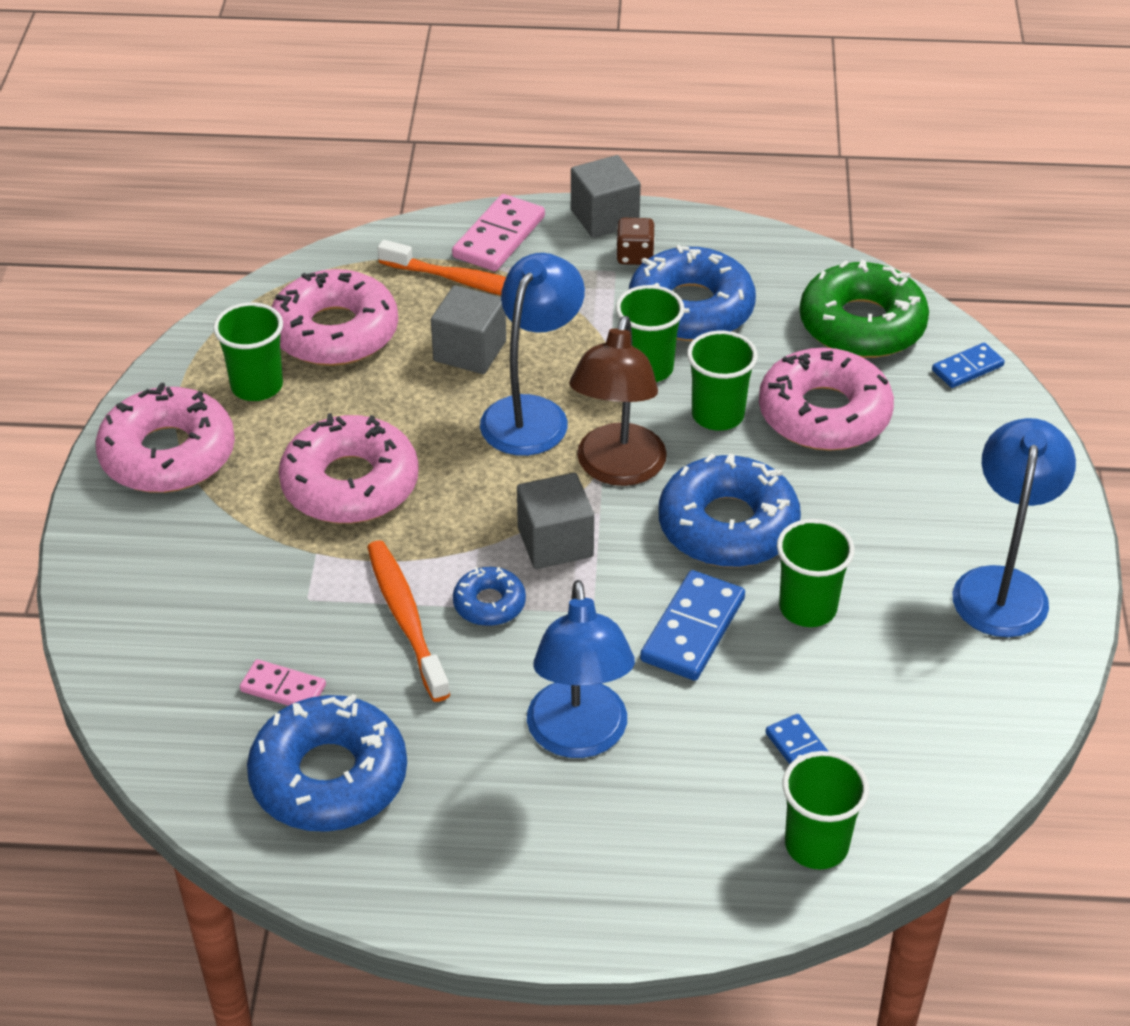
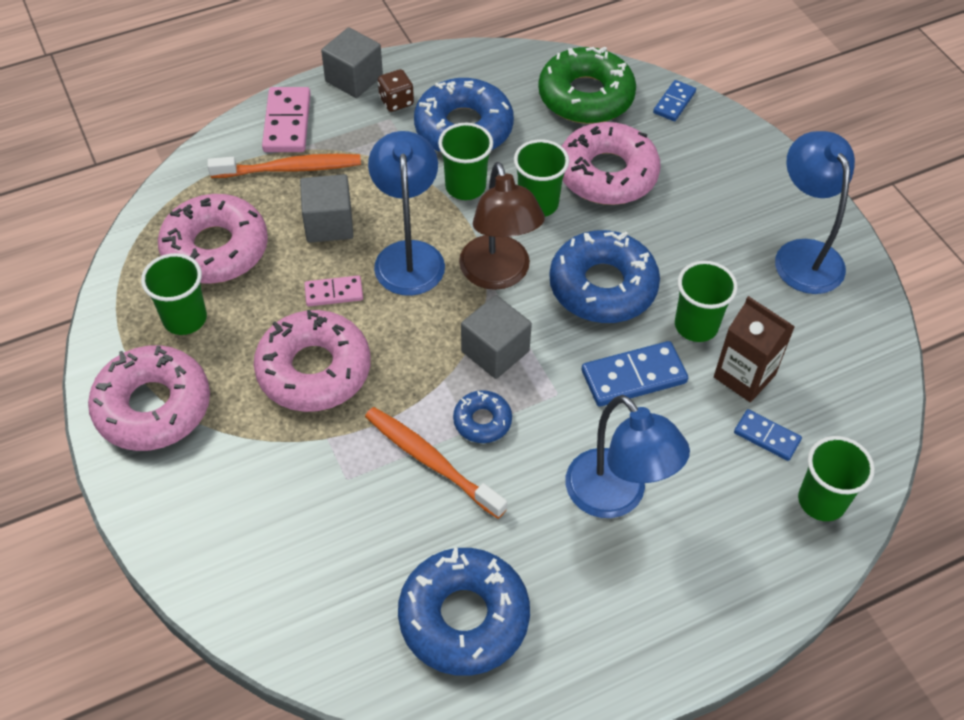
camera: 30 degrees left, 10 degrees up
(283, 688) = (379, 562): pink domino -> pink domino (334, 293)
(692, 629) = (633, 376): blue domino -> blue domino turned 75 degrees clockwise
(825, 682) = (744, 376): none -> brown carton

